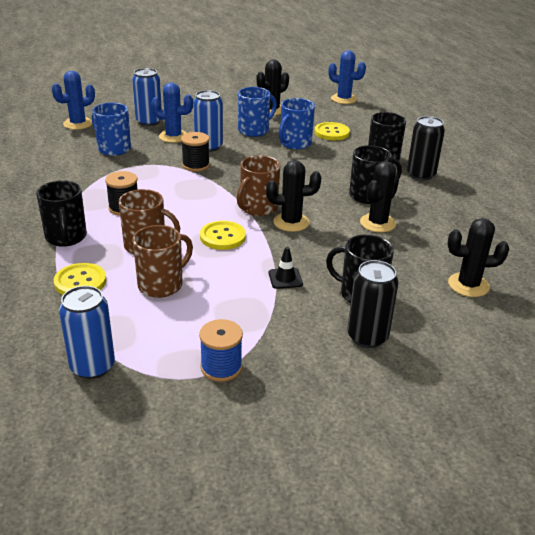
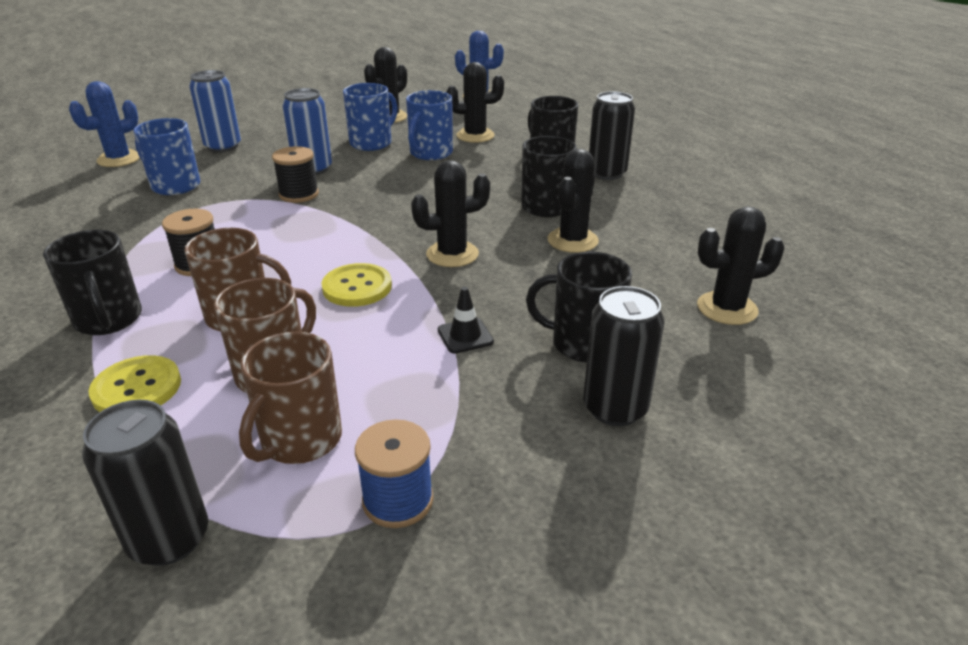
camera: 10 degrees left, 0 degrees up
(92, 366) = (169, 539): blue can -> black can
(173, 136) = (261, 161): blue cactus -> none
(258, 208) = (400, 241): brown mug -> brown mug (300, 440)
(331, 132) = (475, 136): yellow button -> black cactus

